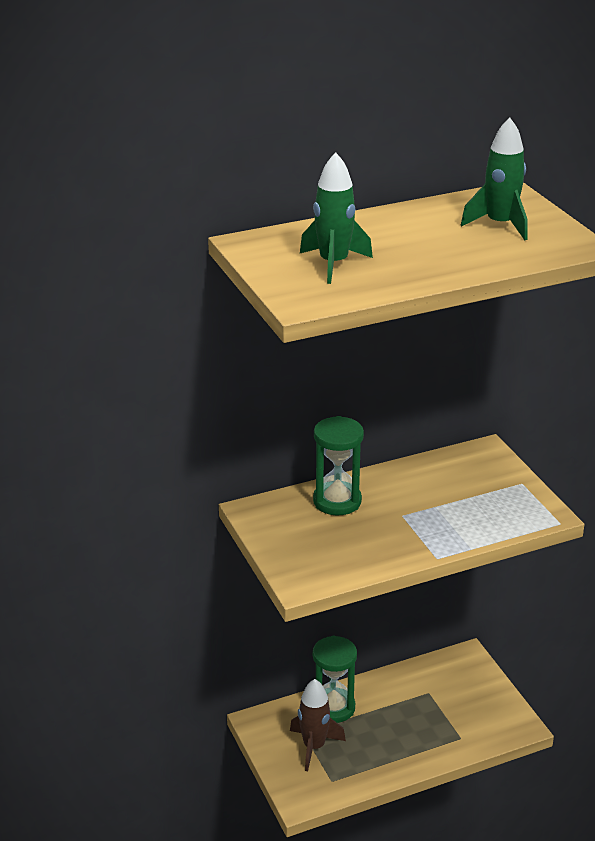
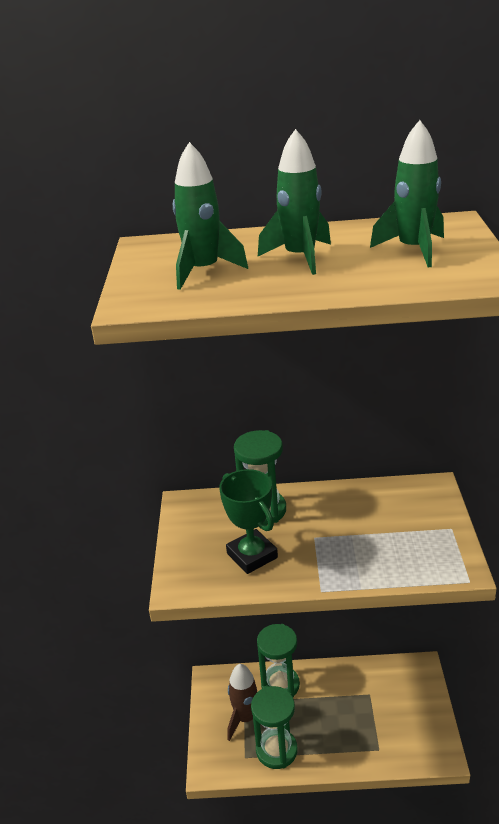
camera: 25 degrees right, 0 degrees up
(353, 543) = (252, 555): none -> green trophy
(361, 766) = (276, 750): none -> green hourglass
(408, 242) = (300, 257): none -> green rocket

